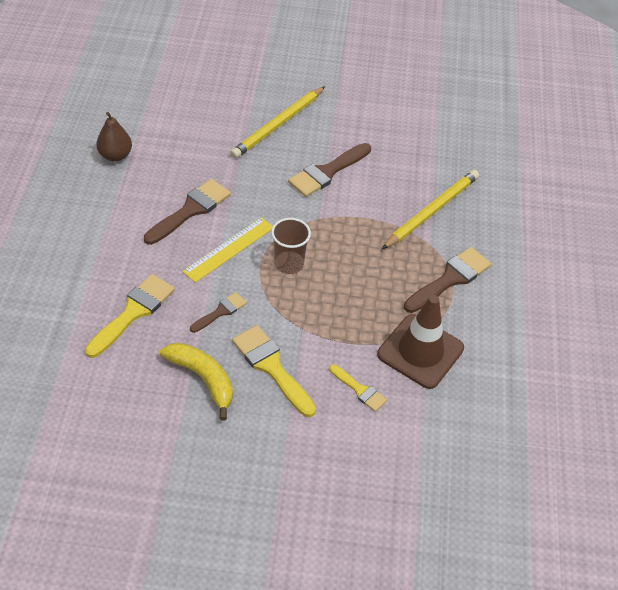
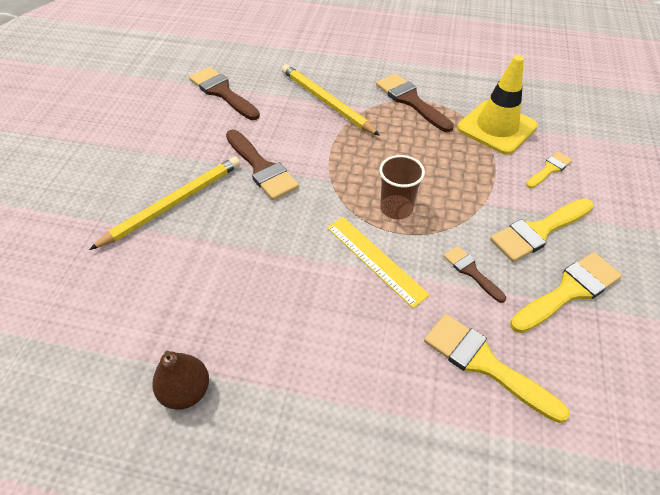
camera: 80 degrees left, 0 degrees up
(191, 210) = (308, 297): brown brush -> brown brush (222, 92)
(203, 379) = (569, 291): yellow banana -> yellow brush
(278, 125) = (173, 203): yellow pencil -> yellow pencil turned 90 degrees counterclockwise
(420, 351) = (496, 127): brown traffic cone -> yellow traffic cone

